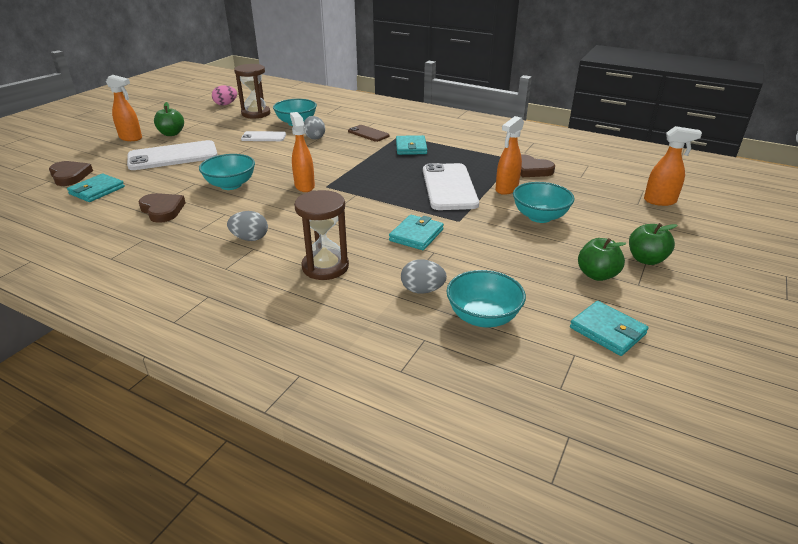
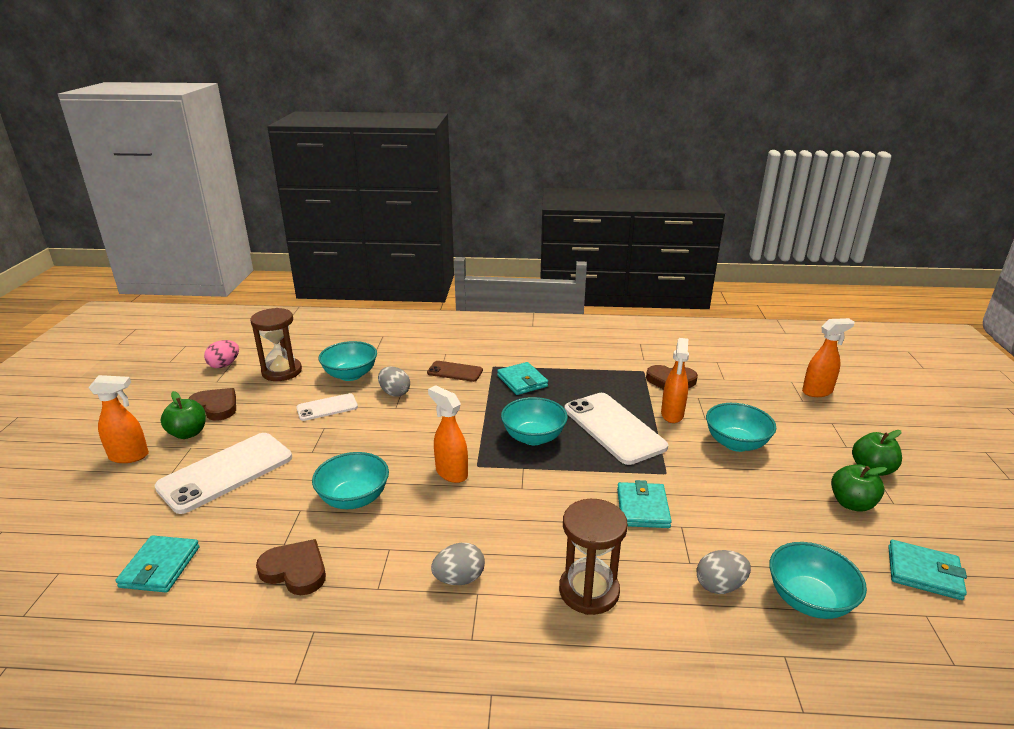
camera: 25 degrees left, 5 degrees down
(70, 176) = (88, 553): brown heart -> brown heart (215, 407)
(382, 180) = (533, 437): none -> turquoise bowl

